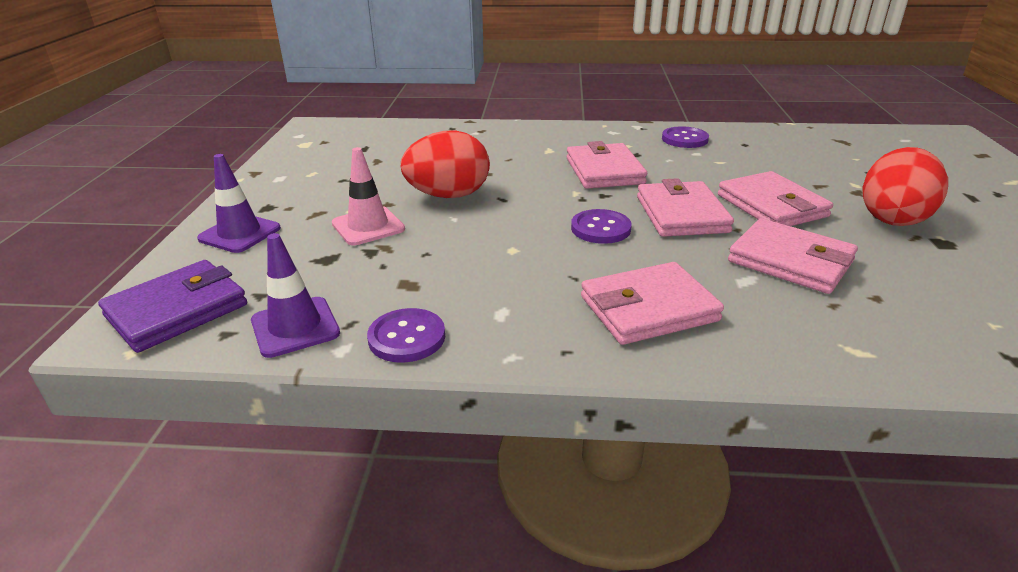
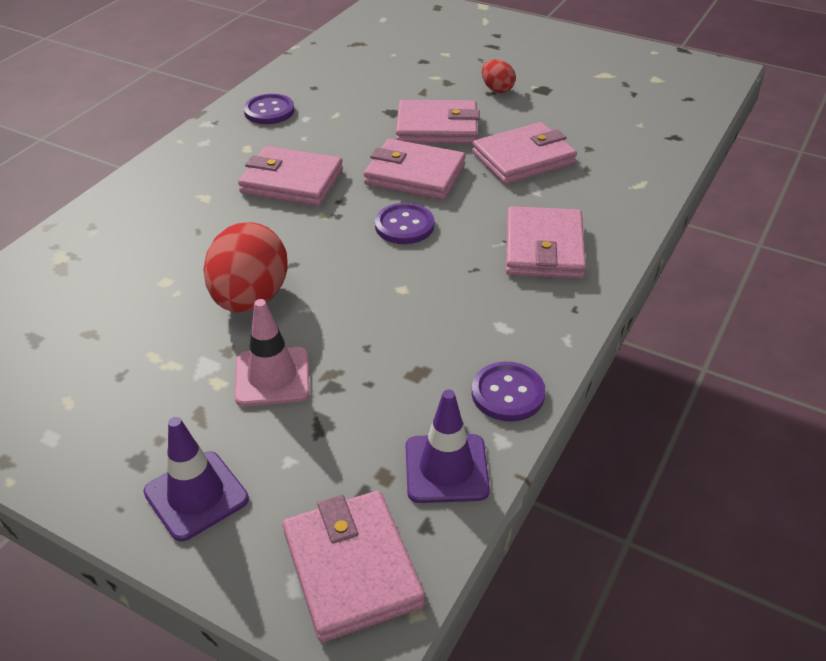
camera: 65 degrees left, 10 degrees up
(177, 310) = (352, 568): purple wallet -> pink wallet
(893, 218) = (497, 89): red egg -> red egg, size x0.51

